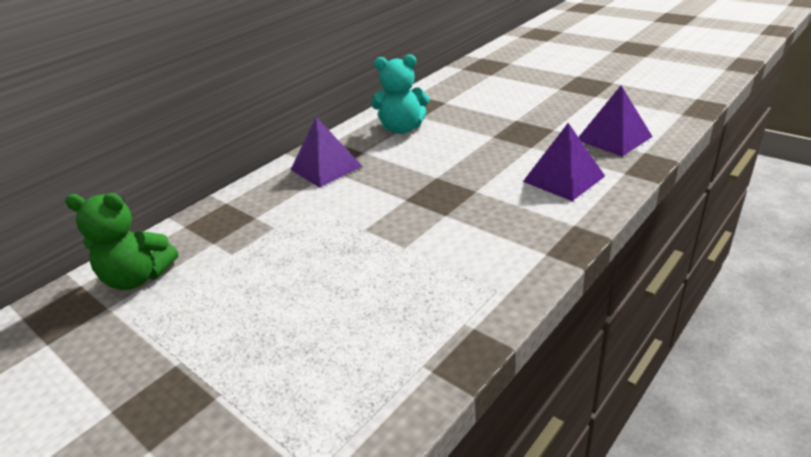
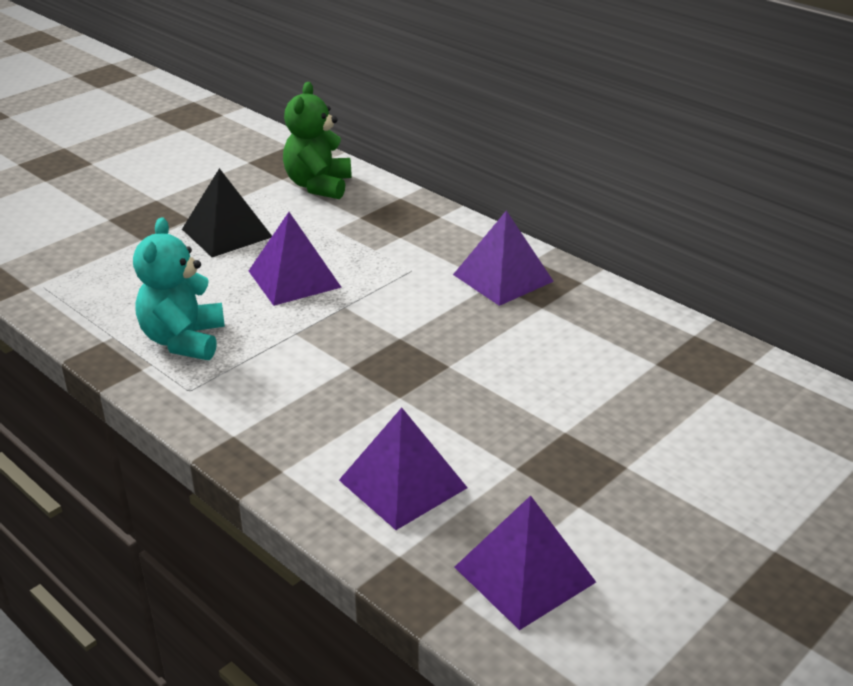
camera: 90 degrees right, 0 degrees up
(220, 325) = (227, 233): none -> black pyramid
(319, 262) = (294, 279): none -> purple pyramid
(402, 128) = (612, 342): turquoise teddy bear -> turquoise teddy bear (184, 340)

